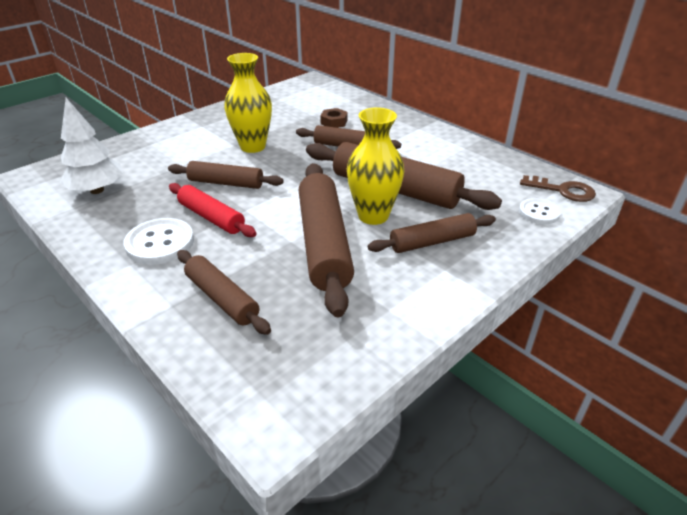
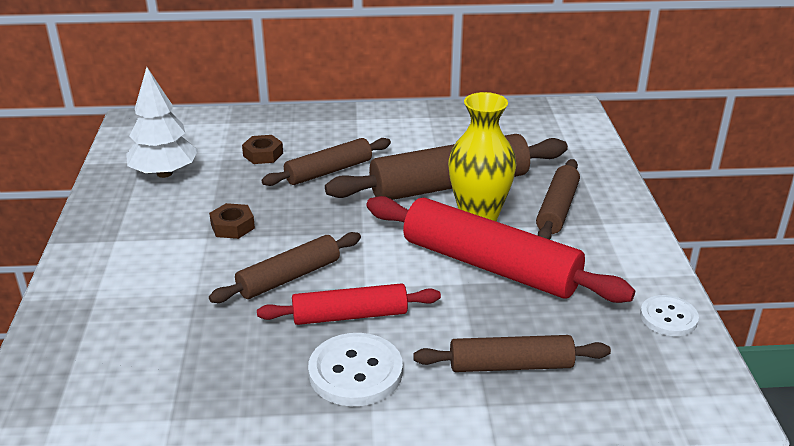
camera: 50 degrees left, 5 degrees down
(97, 190) = (155, 383): white tree -> white tree (164, 173)
(253, 146) = (232, 226): yellow vase -> brown nut
(324, 243) = (490, 265): brown rolling pin -> red rolling pin
(539, 212) = (576, 141): white button -> white button (668, 317)
(563, 191) = (560, 114): brown key -> none

